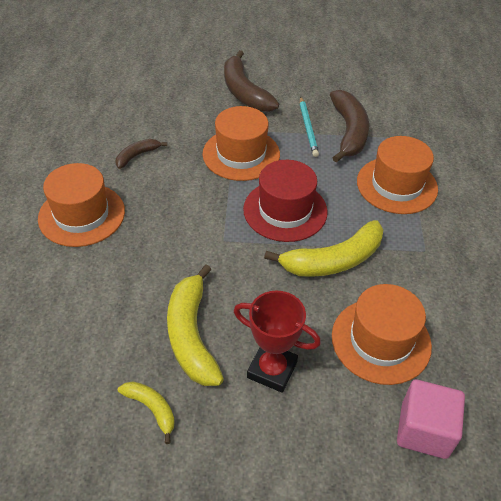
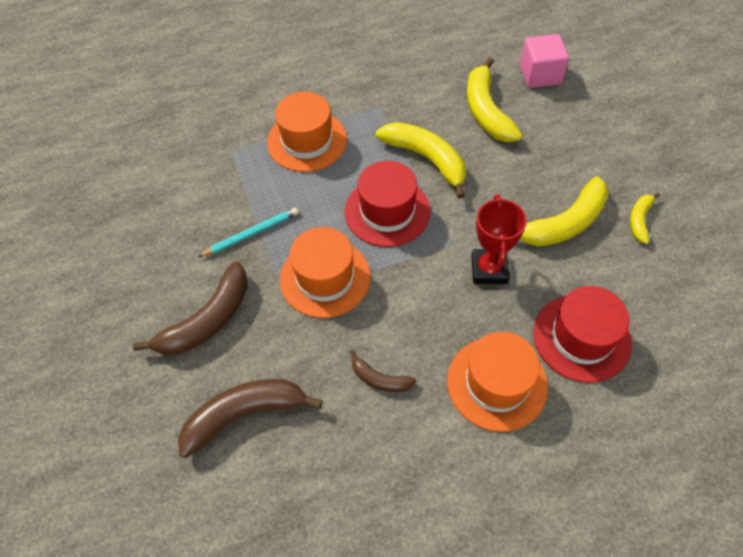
camera: 110 degrees left, 10 degrees up
(72, 286) = (581, 337): none -> red hat
(272, 370) = (555, 163): red trophy -> red trophy (489, 269)
(349, 132) = (242, 197): brown banana -> brown banana (244, 414)
(381, 340) = (486, 111): orange hat -> yellow banana

